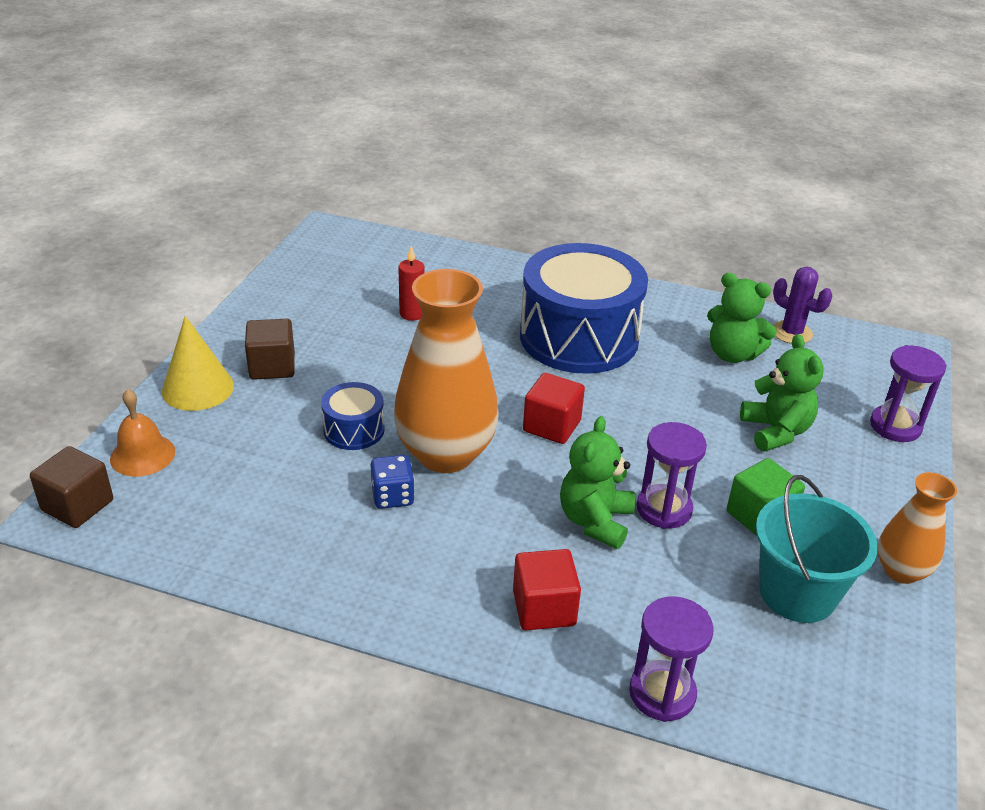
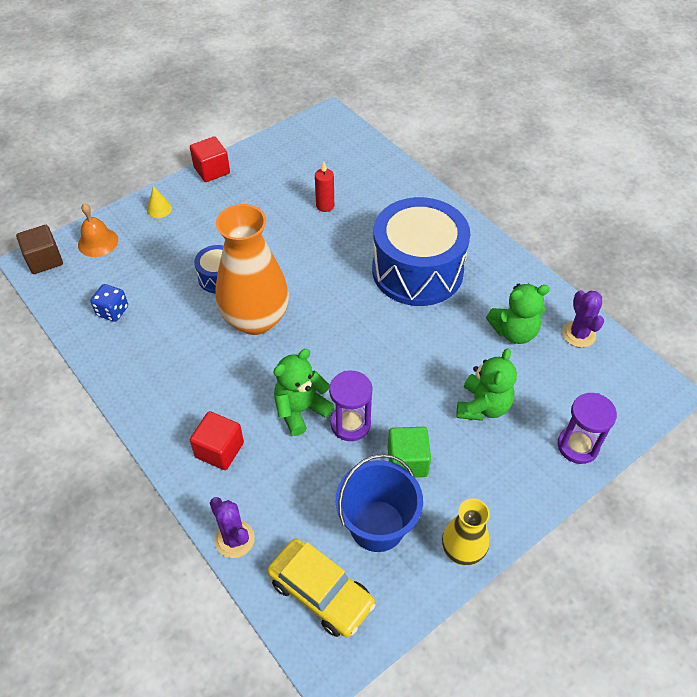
camera: 35 degrees right, 15 degrees up
(198, 388) = (159, 209): yellow cone -> yellow cone, size x0.54
(272, 366) = (210, 211): brown cube -> none
(392, 496) = (202, 333): blue dice -> blue dice (112, 311)
(552, 426) = (337, 330): red cube -> red cube (212, 170)
(662, 693) = (234, 539): purple hourglass -> purple cactus
(732, 354) = (514, 332): green teddy bear -> green teddy bear turned 75 degrees counterclockwise
(797, 593) = (377, 525): turquoise bucket -> blue bucket
(814, 692) = (321, 592): none -> yellow car
(901, 571) = (462, 550): orange vase -> yellow vase

